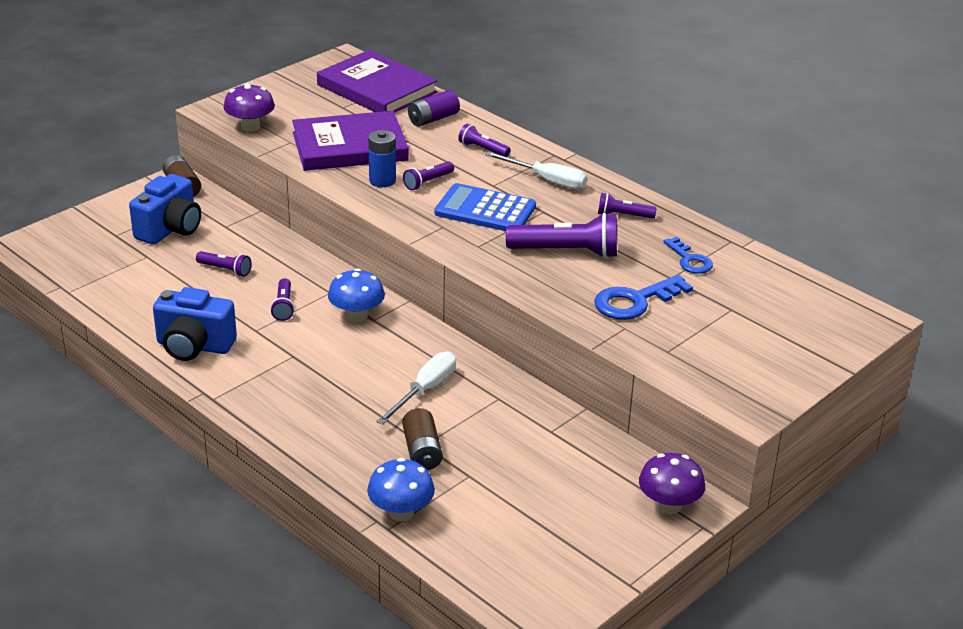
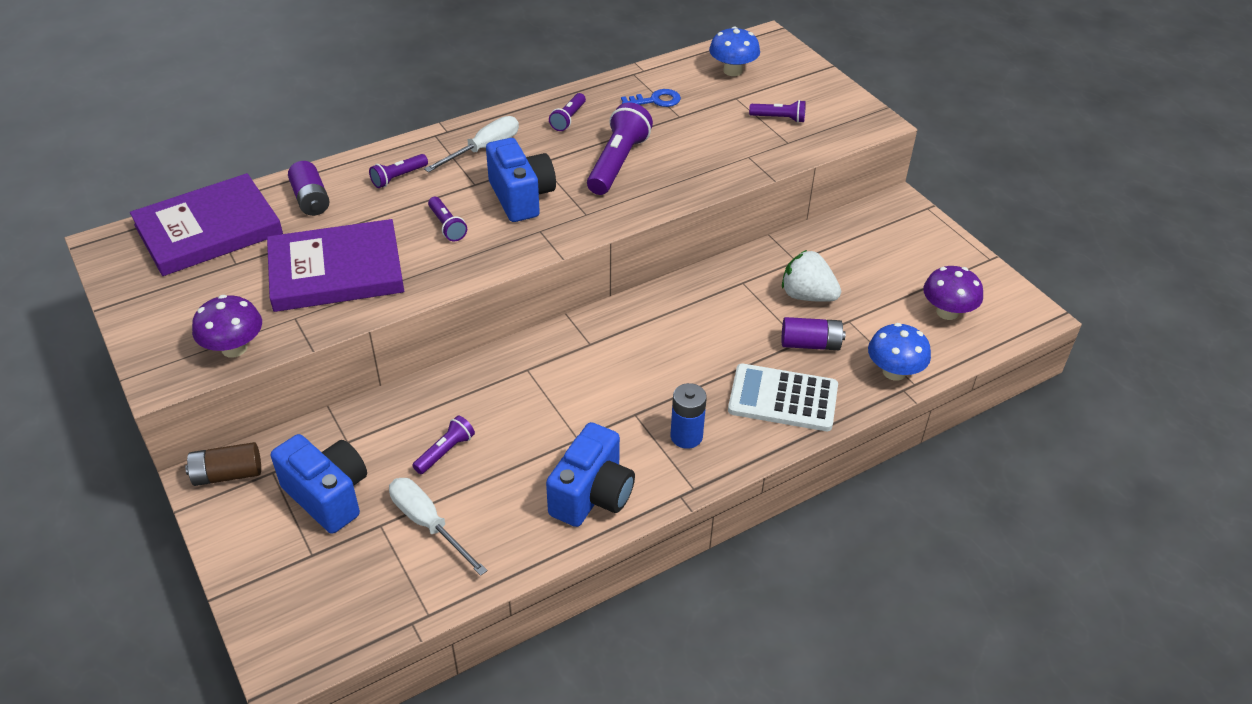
camera: 75 degrees left, 10 degrees up
(283, 306) = (541, 410): purple flashlight -> purple flashlight (779, 118)
(338, 439) = (783, 398): none -> white calculator
(350, 146) = (336, 271): purple book -> purple book turned 75 degrees clockwise
(357, 316) = (579, 355): blue mushroom -> blue mushroom (732, 71)
(382, 181) = (427, 257): blue battery -> blue battery (686, 436)
(422, 451) = (810, 344): brown battery -> purple battery
(425, 391) = (720, 327): white screwdriver -> white screwdriver (428, 524)
(485, 210) = (521, 197): blue calculator -> blue camera
(496, 443) = (807, 296): none -> white strawberry
(635, 301) = (710, 142): blue key -> none
(669, 505) = (901, 218): purple mushroom -> purple mushroom (947, 312)

